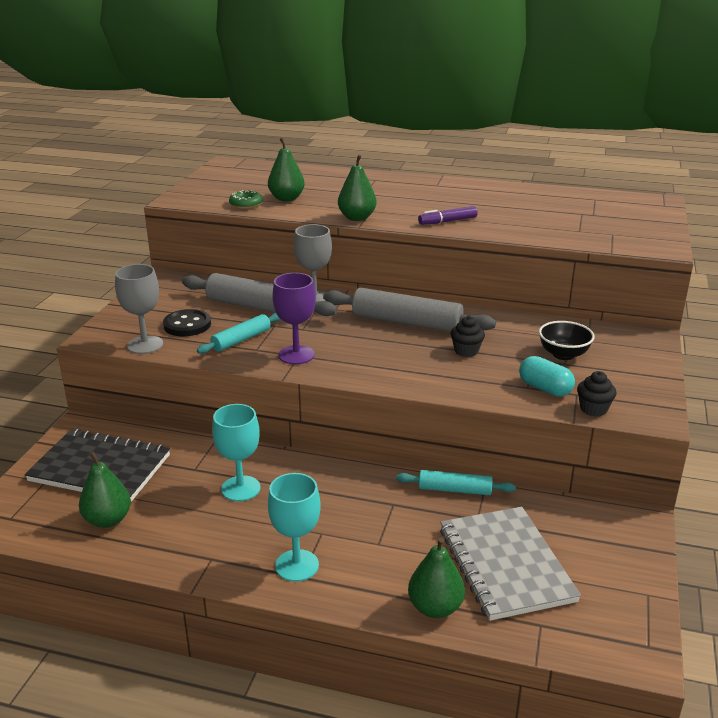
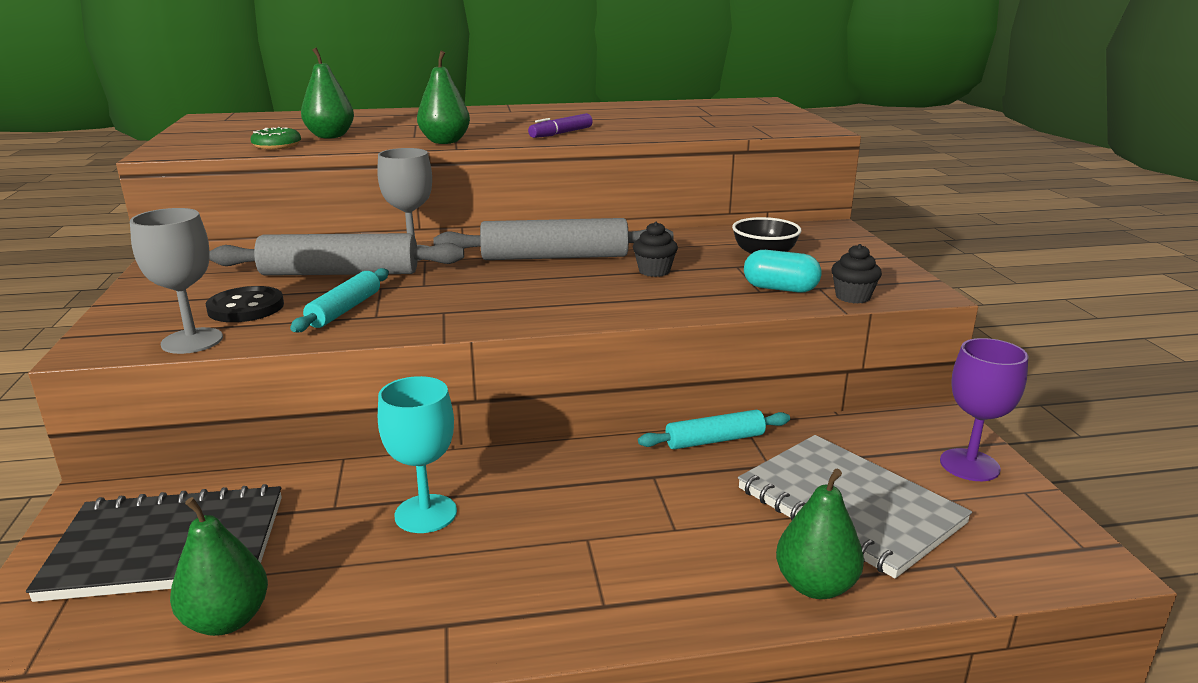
camera: 25 degrees left, 5 degrees down
(296, 355) = (440, 312): purple goblet -> purple goblet (969, 465)
(297, 565) = (586, 592): turquoise goblet -> none

